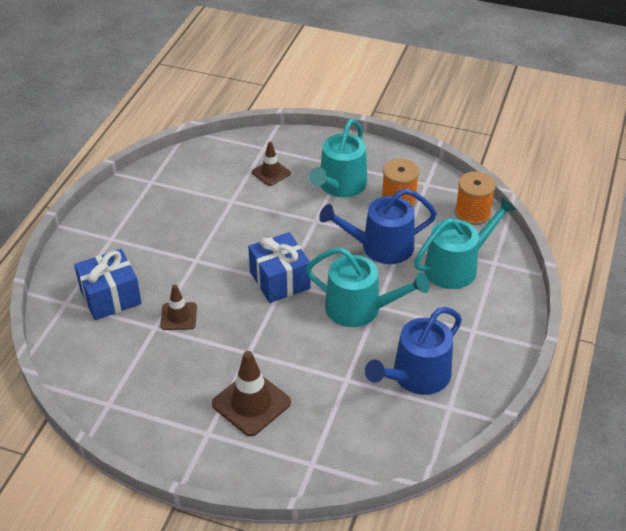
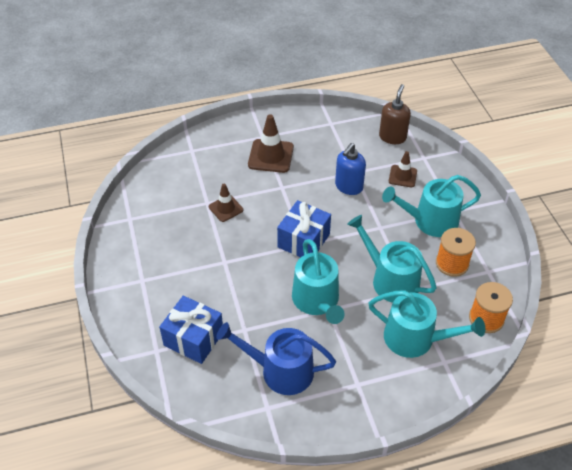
camera: 55 degrees right, 5 degrees up
(110, 297) = (214, 167): blue gift -> blue gift (193, 339)
(216, 152) = (392, 137): none -> brown soap dispenser
(245, 214) = (348, 187): none -> blue soap dispenser
(251, 403) = (183, 288): brown traffic cone -> brown traffic cone (271, 156)
(381, 247) = (390, 280): blue watering can -> turquoise watering can

